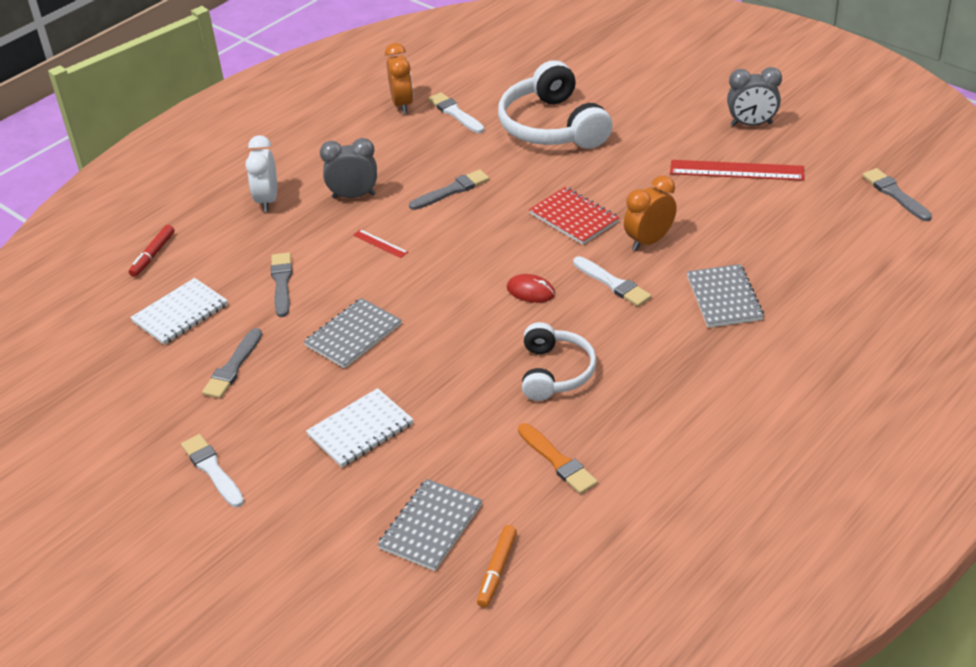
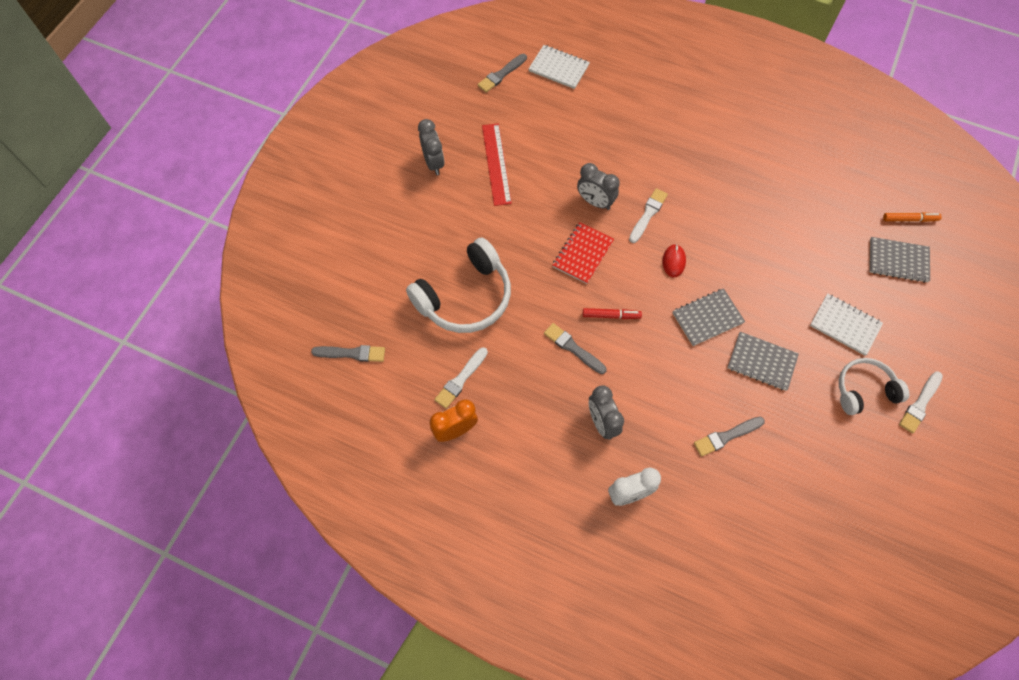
camera: 110 degrees left, 25 degrees up
(153, 255) = (732, 562): red marker -> red marker (611, 316)
(180, 313) = (789, 501): white notebook -> white notebook (558, 68)
(233, 367) = (826, 433): grey brush -> grey brush (351, 353)
(380, 243) = (655, 379): red ruler -> none
(555, 372) = (746, 228): white headphones -> white headphones (864, 390)
(557, 461) = (818, 209): orange brush -> none
(649, 241) = (595, 202): orange clock -> grey clock
(724, 298) = (640, 151): grey notebook -> grey notebook (707, 318)

